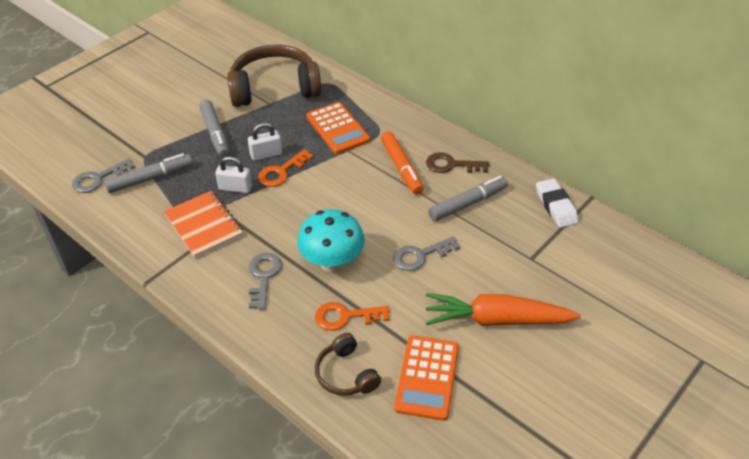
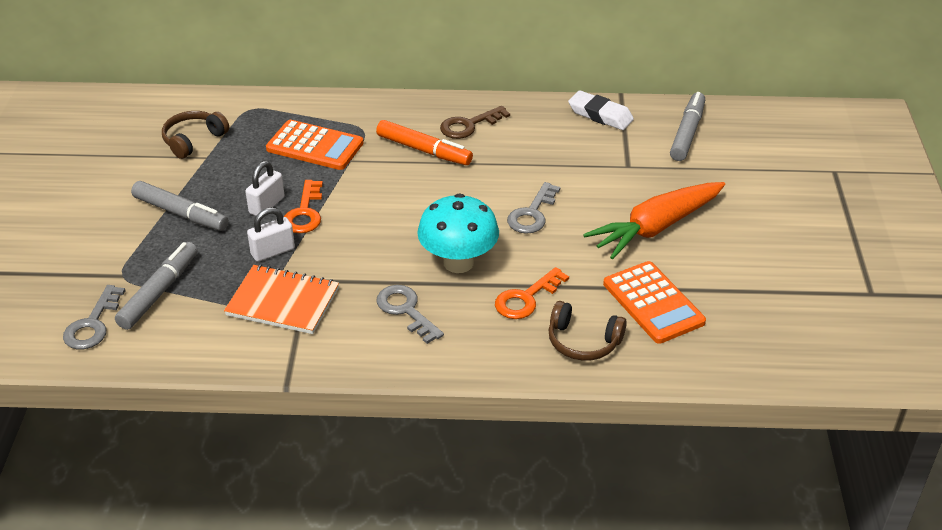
camera: 40 degrees left, 5 degrees down
(274, 88) = (193, 140): brown headphones -> brown headphones, size x0.51
(467, 203) = (522, 150): grey marker -> grey marker (687, 133)

